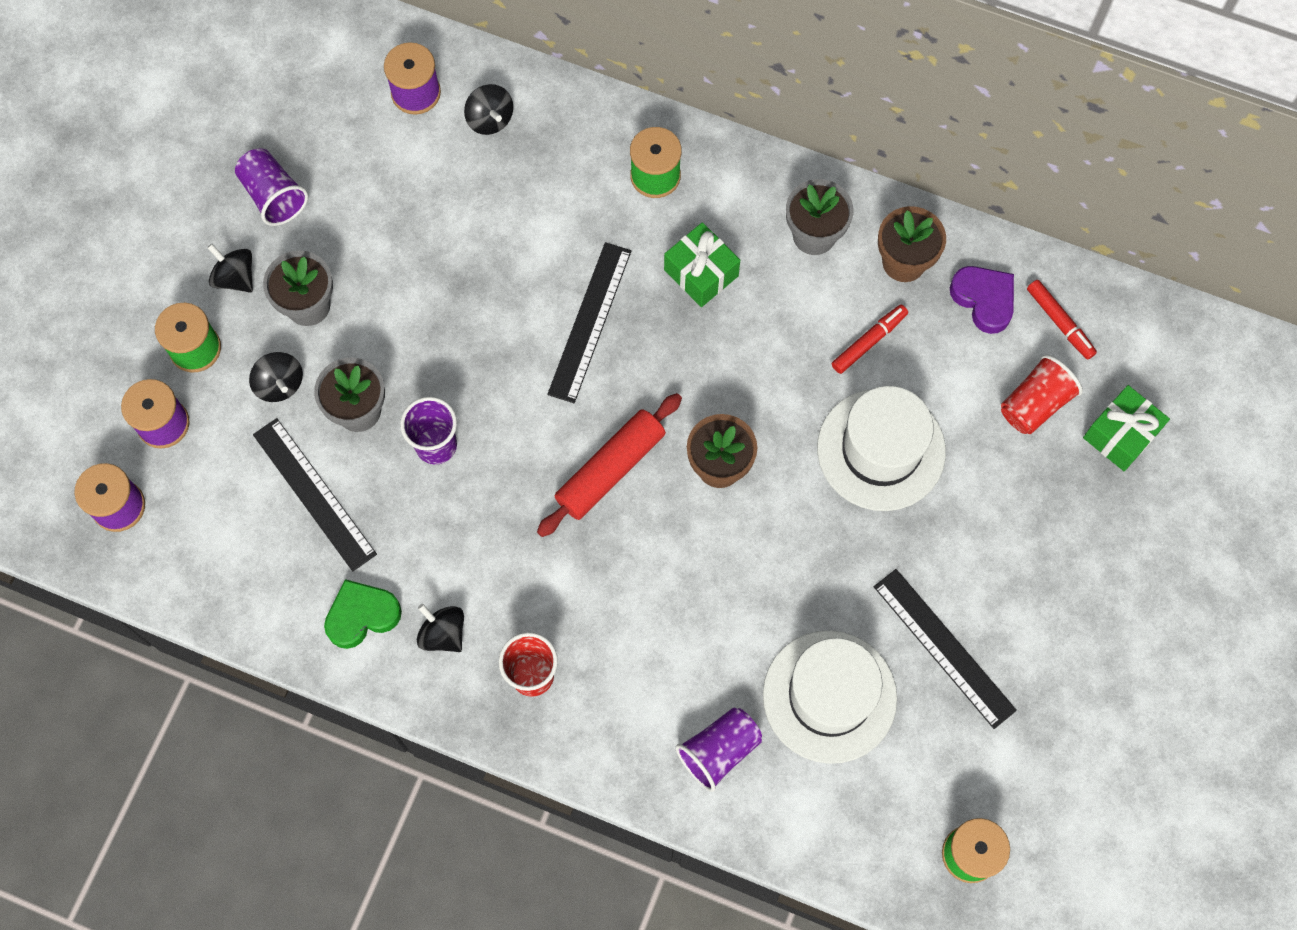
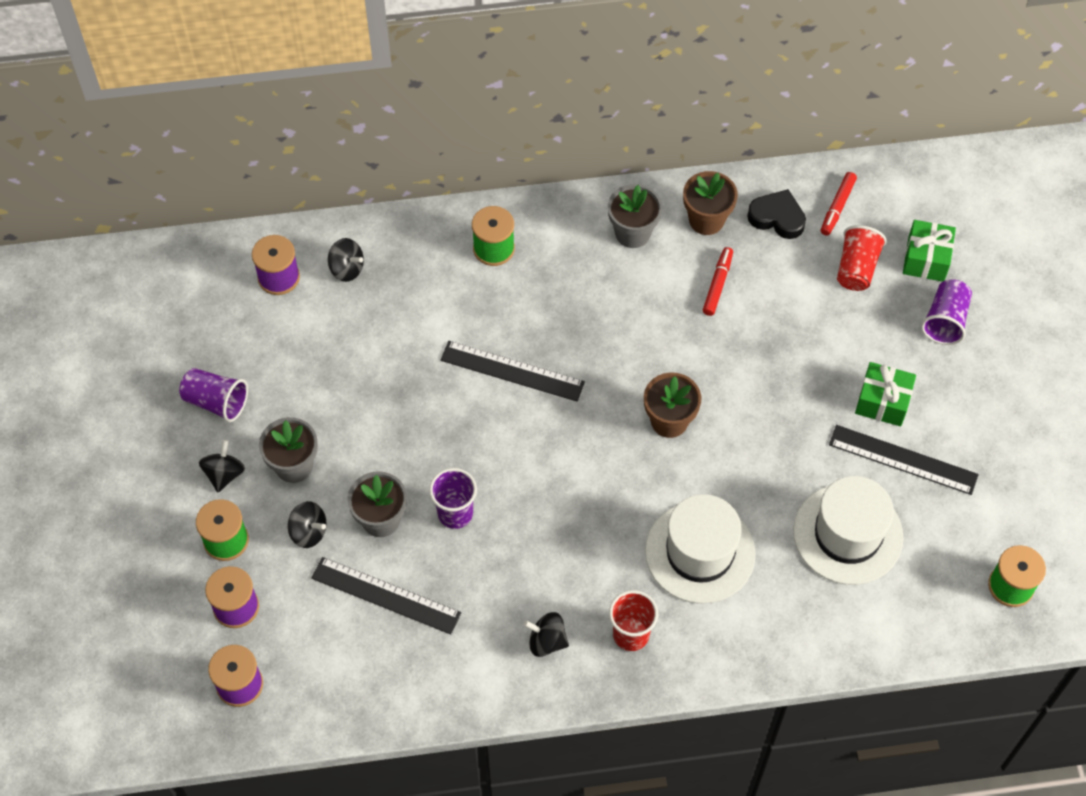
camera: 30 degrees left, 10 degrees down
(235, 277) = (224, 474): black spinning top -> black spinning top turned 90 degrees clockwise
(362, 615) = (478, 661): green heart -> none
(590, 322) = (512, 371): black ruler -> black ruler turned 60 degrees counterclockwise
(610, 469) = (593, 463): red rolling pin -> none
(701, 273) = (570, 297): green gift -> green gift (882, 402)
(719, 751) = (796, 613): purple cup -> purple cup (945, 320)
(881, 450) = (773, 351): white hat -> white hat (700, 552)
(984, 300) = (777, 218): purple heart -> black heart
(1059, 322) = (837, 207): red marker -> red marker turned 90 degrees clockwise

